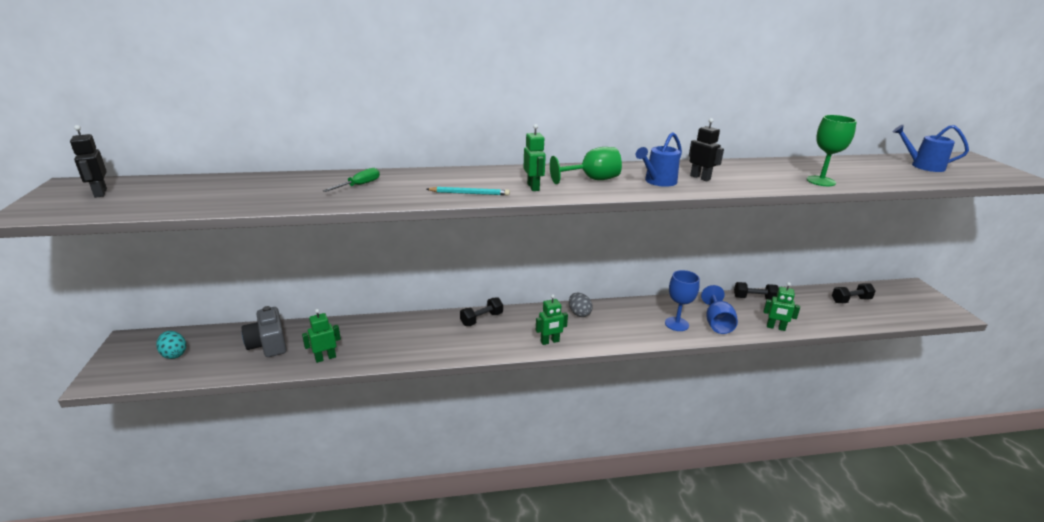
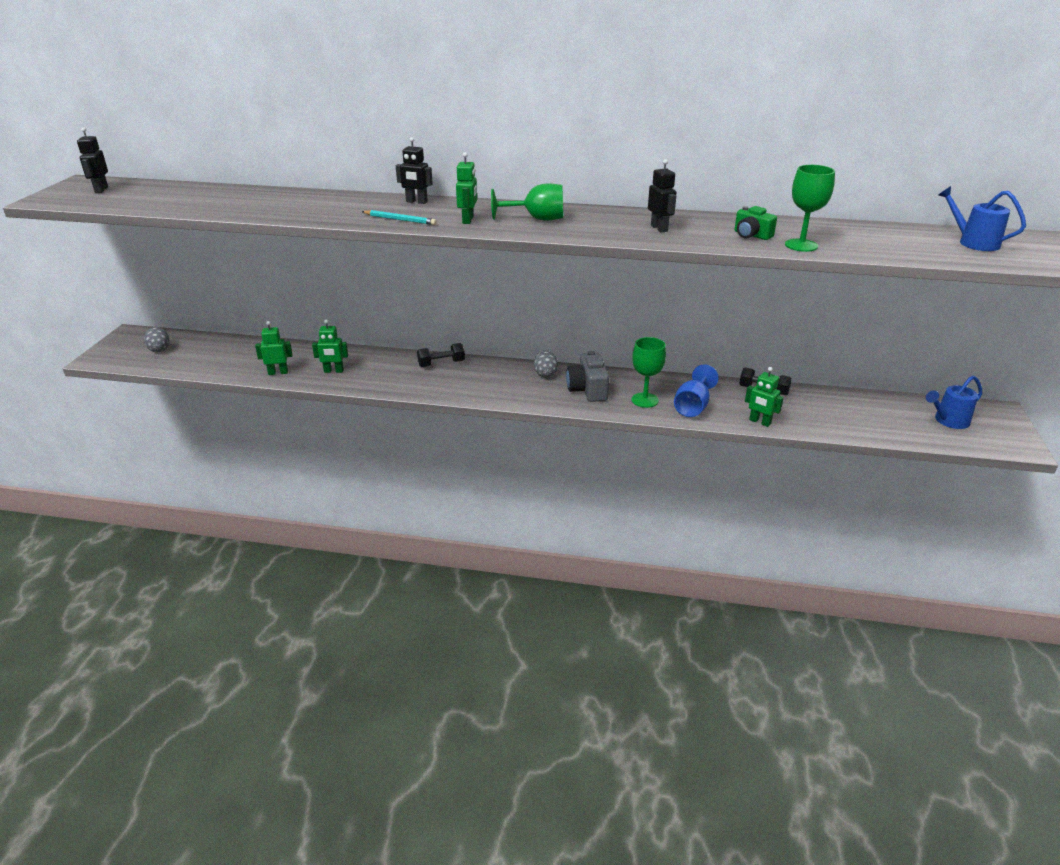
camera: 20 degrees right, 5 degrees up
(174, 354) = (159, 349): turquoise egg -> grey egg
(268, 344) = (237, 354): grey camera -> grey camera (588, 390)
(359, 185) = (308, 203): green screwdriver -> none
(465, 174) = (416, 202): none -> black robot
(550, 341) = (494, 394): green robot -> green robot (333, 371)
(658, 181) = (605, 227): blue watering can -> blue watering can (948, 421)
(676, 324) = (644, 400): blue goblet -> green goblet
(775, 176) = (751, 235): none -> green camera
(850, 300) = (889, 411): black dumbbell -> none

